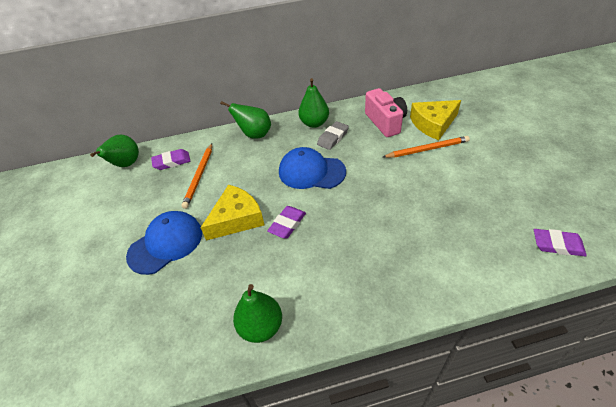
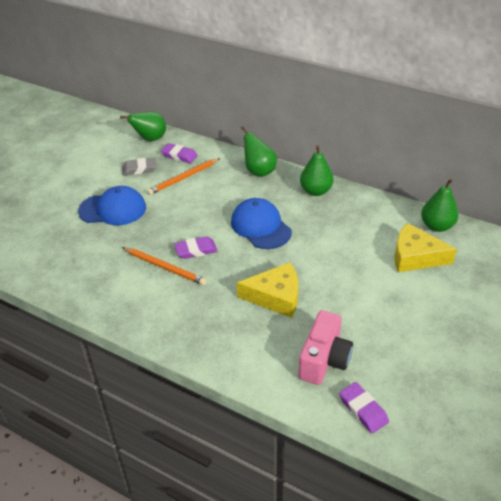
camera: 40 degrees right, 5 degrees down
(236, 219) = (170, 223): yellow cheese -> yellow cheese (275, 296)
(261, 326) = (104, 296): green pear -> green pear (436, 226)
(333, 138) = (313, 212): grey eraser -> grey eraser (139, 169)
(385, 122) = (375, 228): pink camera -> pink camera (324, 360)
(427, 149) = (376, 272): orange pencil -> orange pencil (165, 267)

